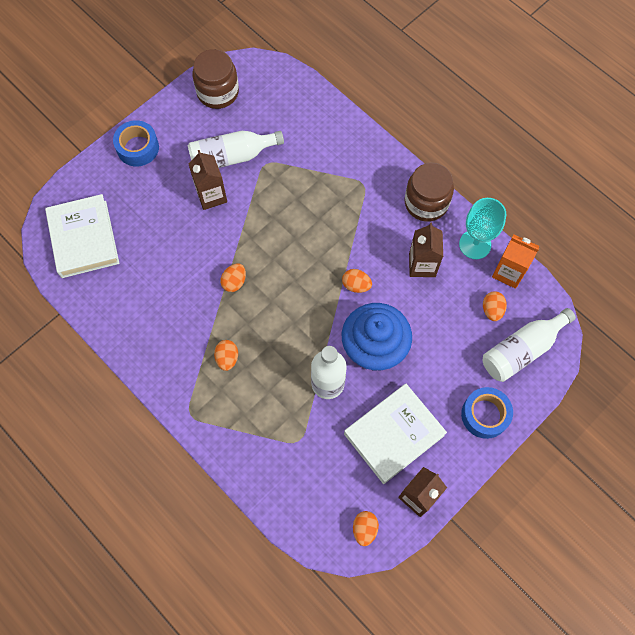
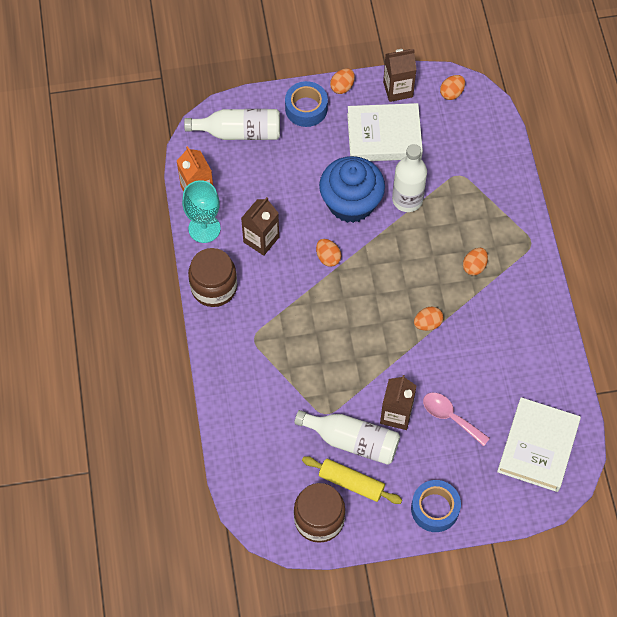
camera: 145 degrees left, 5 degrees down
(168, 219) = (450, 417): none -> pink spoon
(212, 129) = (351, 482): none -> yellow rolling pin
(492, 310) = (236, 172): orange egg -> orange egg (342, 87)

